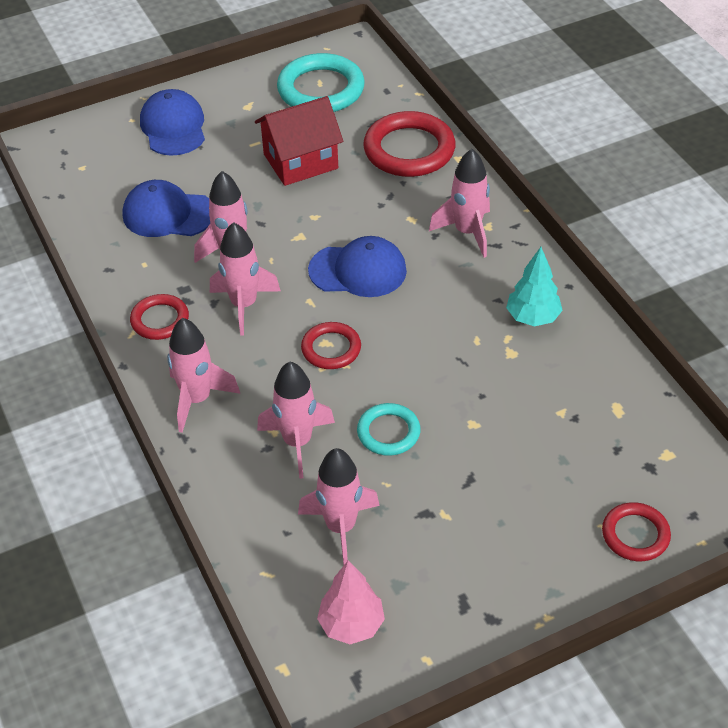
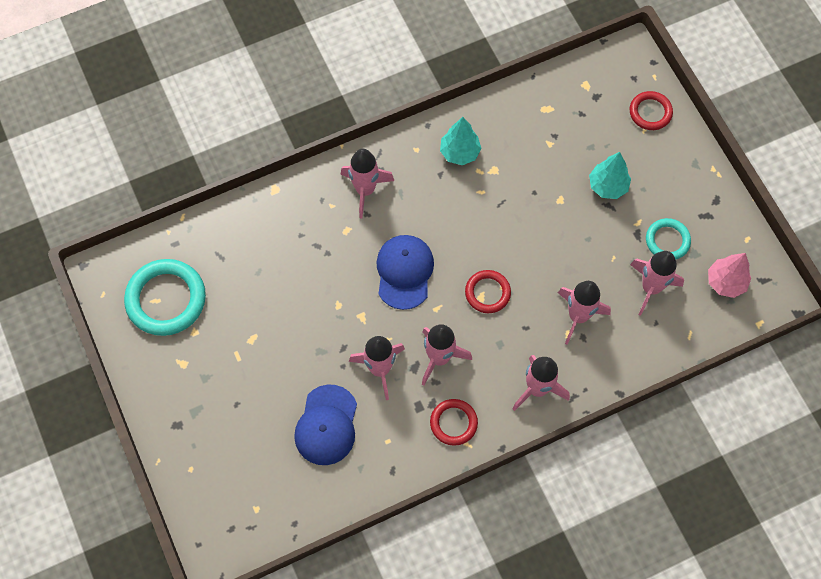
camera: 90 degrees left, 20 degrees up
(173, 127) = (206, 429): blue cap -> none
(301, 161) = (266, 316): red house -> none
(388, 432) = (568, 255): turquoise ring -> turquoise ring (667, 241)
(409, 150) = (259, 228): red ring -> none
(501, 478) = (607, 186): none -> turquoise tree

